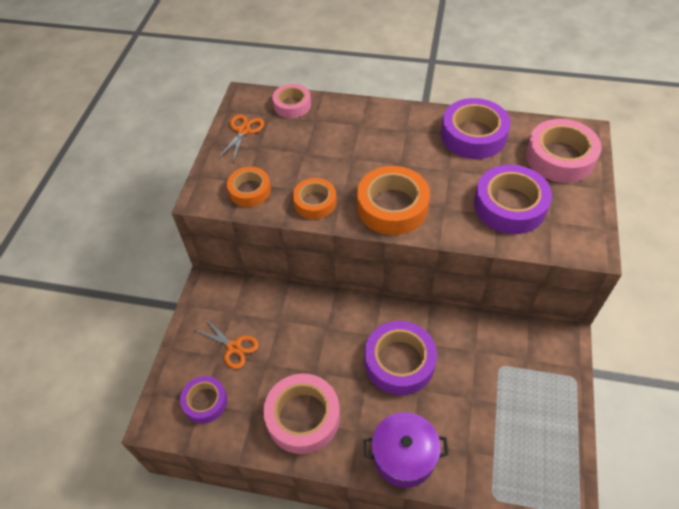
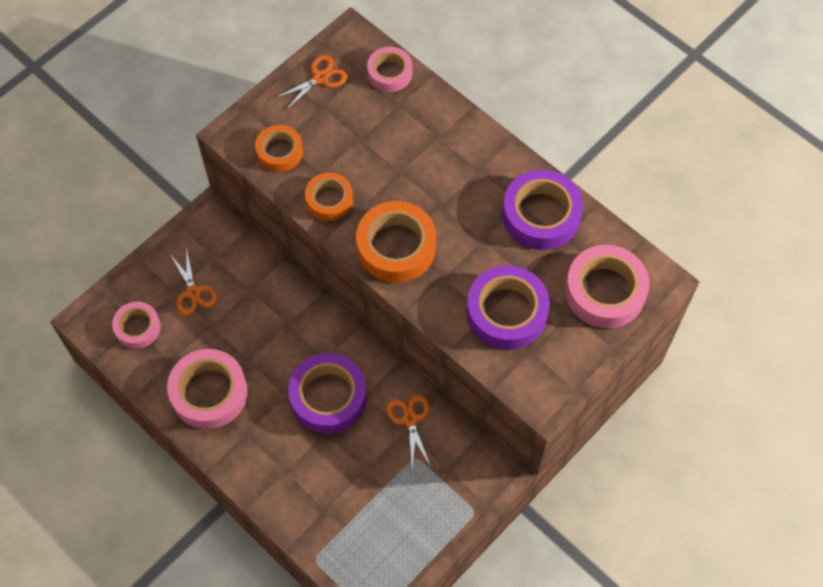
camera: 30 degrees right, 10 degrees up
(205, 401) = (137, 327): purple tape -> pink tape
(404, 455) = (268, 479): purple pot -> none
(472, 341) = (410, 420): none -> orange scissors

